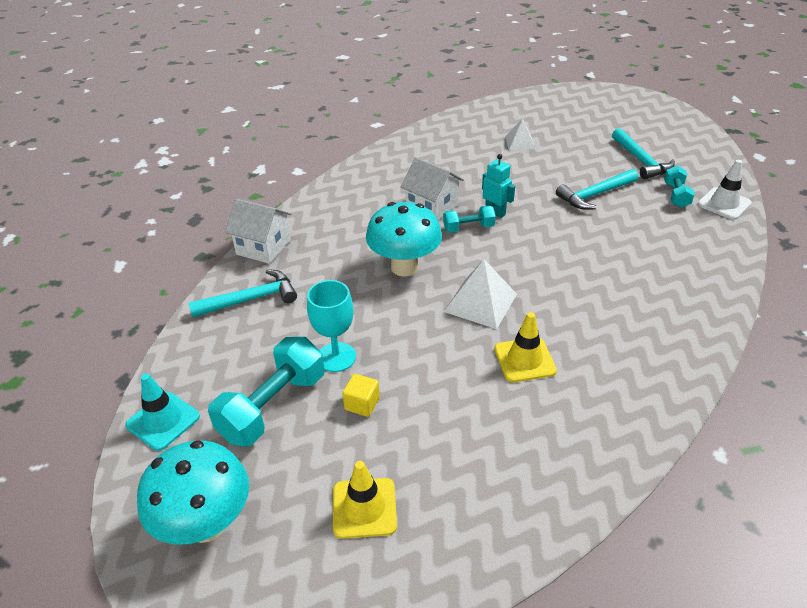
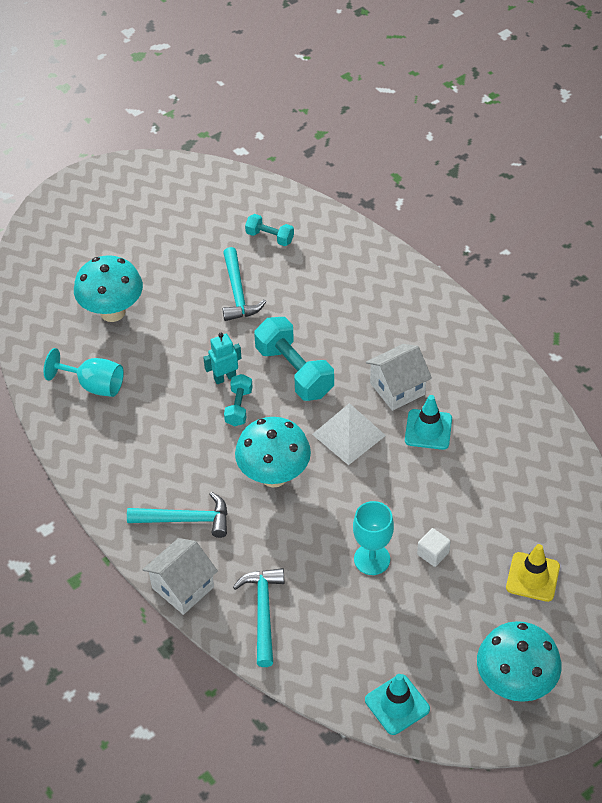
camera: 70 degrees left, 10 degrees up
(273, 406) = (412, 618): turquoise dumbbell -> turquoise dumbbell (294, 371)
(362, 404) = (433, 553): yellow cube -> white cube
(432, 207) = (189, 425): white house -> white house (397, 389)
(442, 154) = (94, 385): none -> turquoise goblet
(520, 142) = (112, 312): white pyramid -> turquoise mushroom
(524, 360) = (428, 429): yellow traffic cone -> turquoise traffic cone
(640, 160) = (201, 235): turquoise hammer -> turquoise hammer (186, 520)
(724, 204) = (299, 212): white traffic cone -> none

